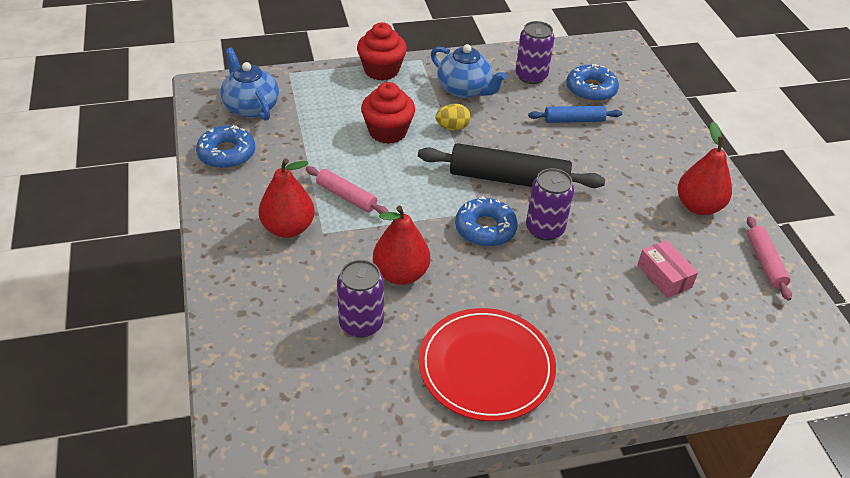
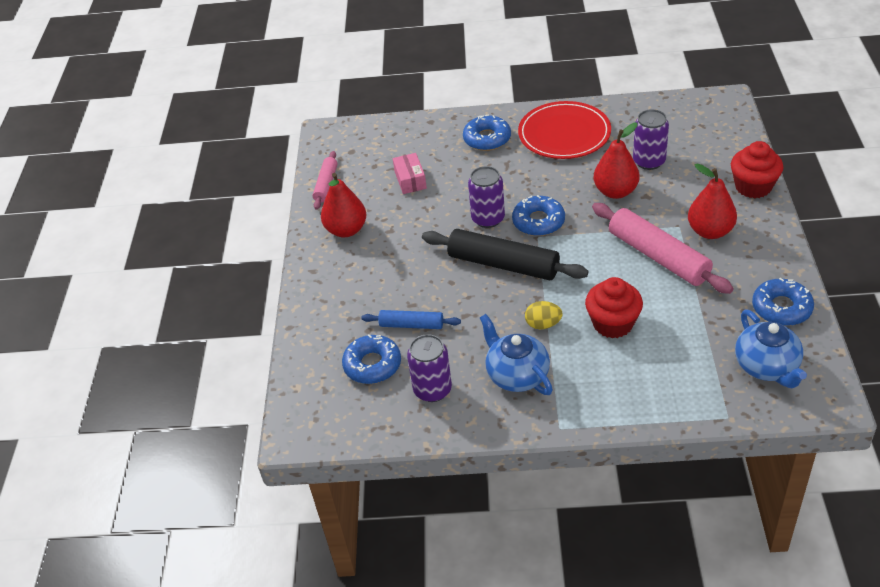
camera: 160 degrees left, 0 degrees up
(346, 196) = (658, 256): pink rolling pin -> pink rolling pin, size x1.82
(381, 70) = (611, 412): red cupcake -> red cupcake (753, 187)
(594, 350) = (487, 139): none -> blue donut

